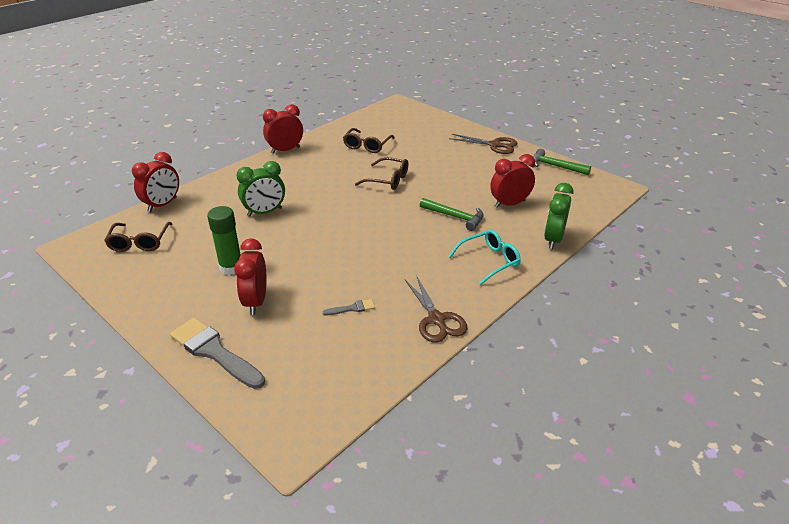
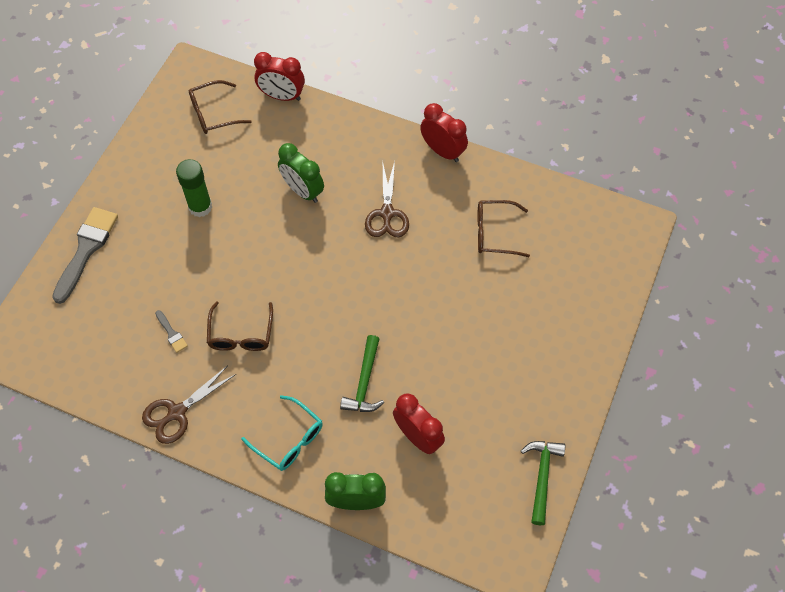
camera: 70 degrees right, 25 degrees up
(256, 301) = (158, 250): red clock -> none
(388, 180) = (419, 285): brown glasses -> brown glasses (241, 334)
(494, 145) = (569, 385): brown scissors -> brown scissors (387, 213)

